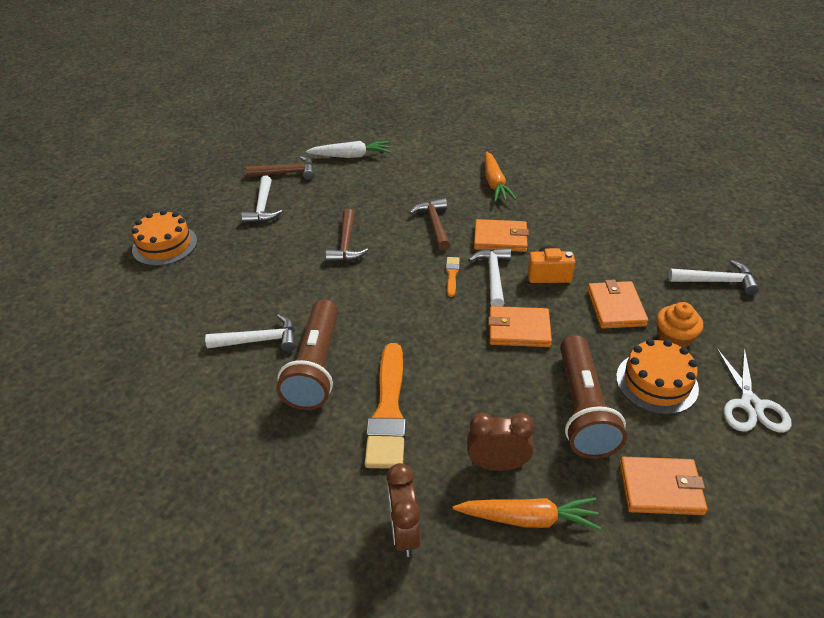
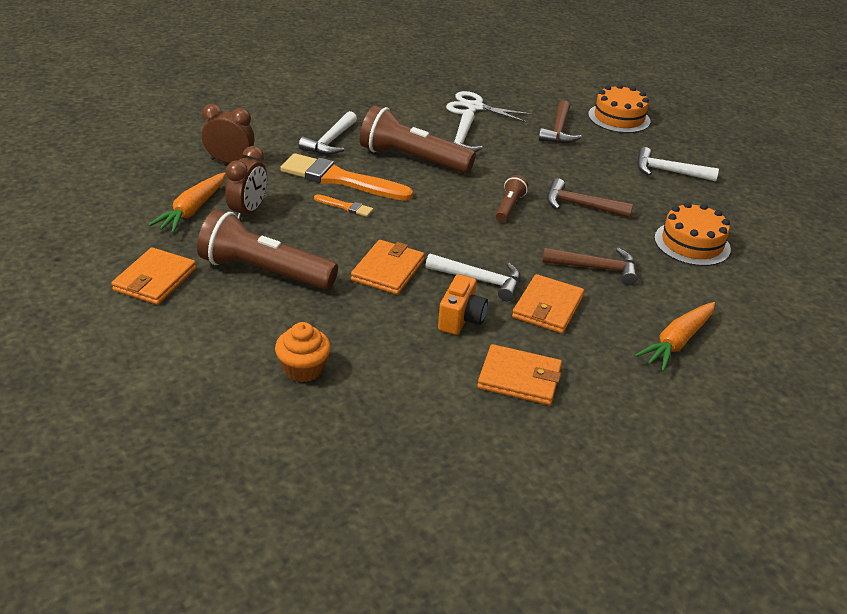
camera: 105 degrees right, 5 degrees down
(287, 173) = (738, 196): brown hammer -> brown hammer (558, 131)
(350, 156) = (773, 245): white carrot -> none
(373, 282) = (509, 207): none -> brown flashlight
(452, 275) = (496, 255): orange brush -> orange brush (345, 207)
(494, 183) = (677, 342): orange carrot -> orange carrot turned 60 degrees counterclockwise
(616, 307) = (378, 347): orange wallet -> orange wallet (519, 378)
(656, 382) = (257, 328): orange cake -> orange cake (692, 243)
(717, 281) = (369, 458): white hammer -> white hammer (330, 142)
(751, 405) = (180, 378): white scissors -> white scissors (475, 107)

